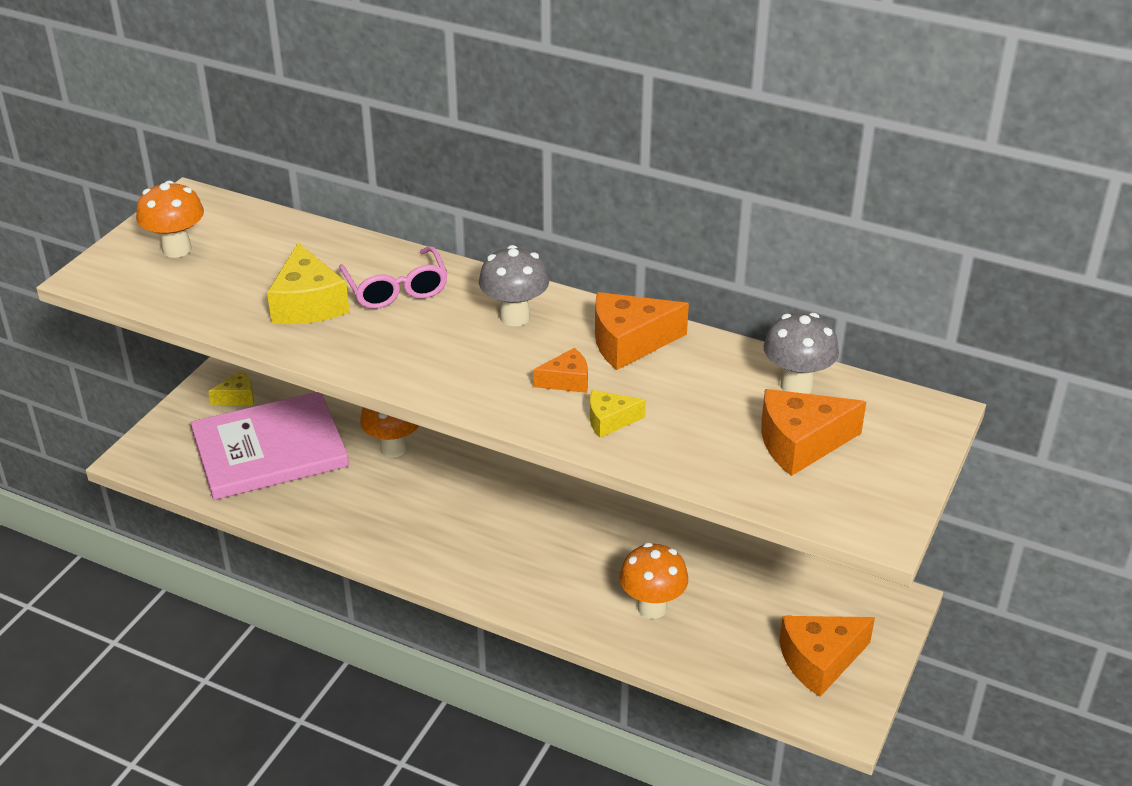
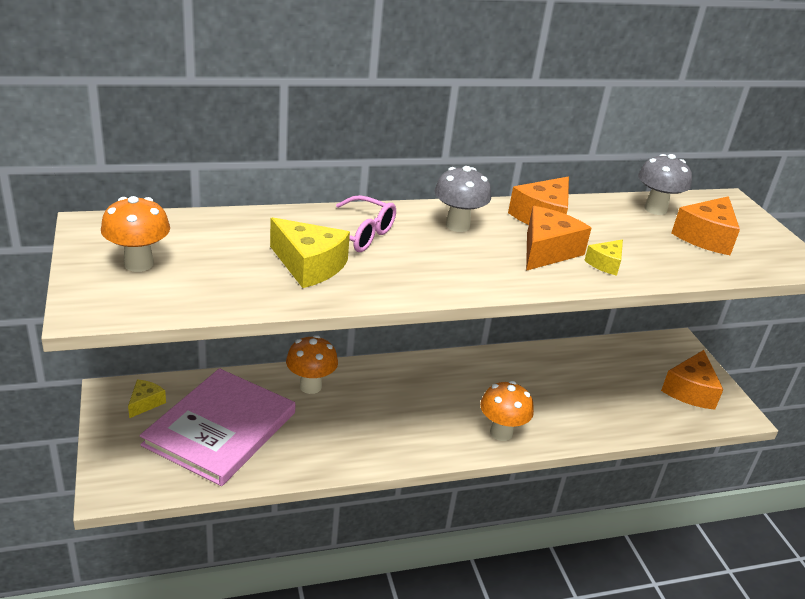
camera: 45 degrees left, 5 degrees down
(567, 381) = (547, 251): orange cheese -> orange cheese, size x1.78
(652, 607) = (582, 406): orange mushroom -> orange mushroom (501, 432)

